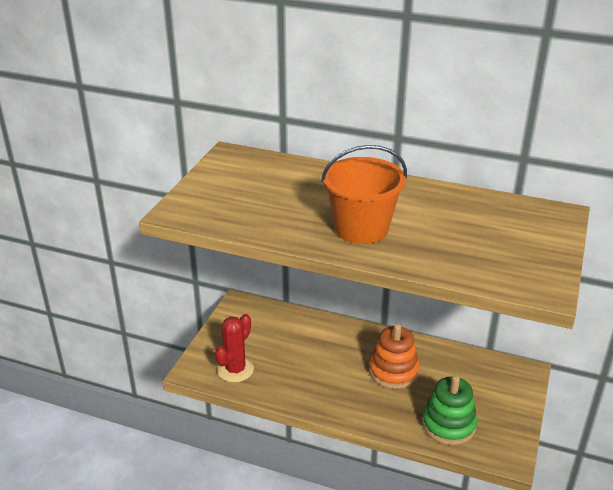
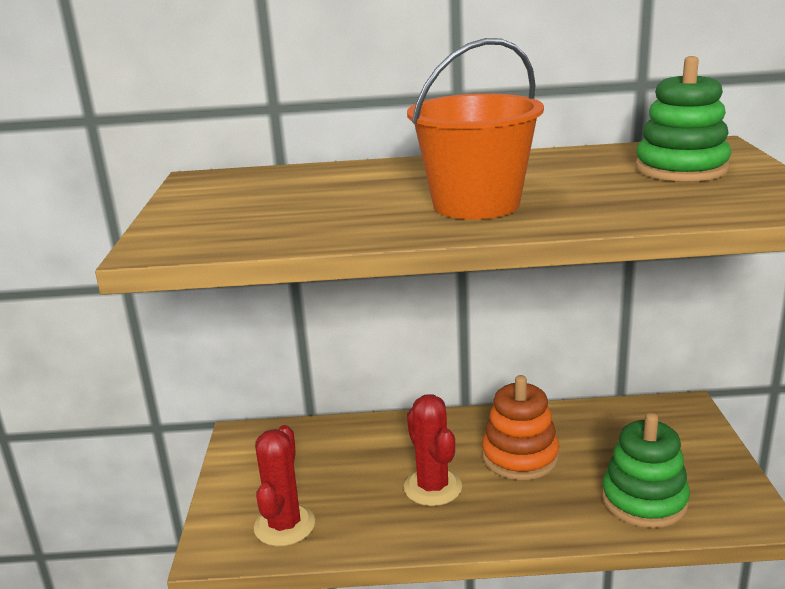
camera: 20 degrees left, 10 degrees down
(329, 374) = (432, 487): none -> red cactus
(512, 232) = (681, 169): none -> green stacking toy

